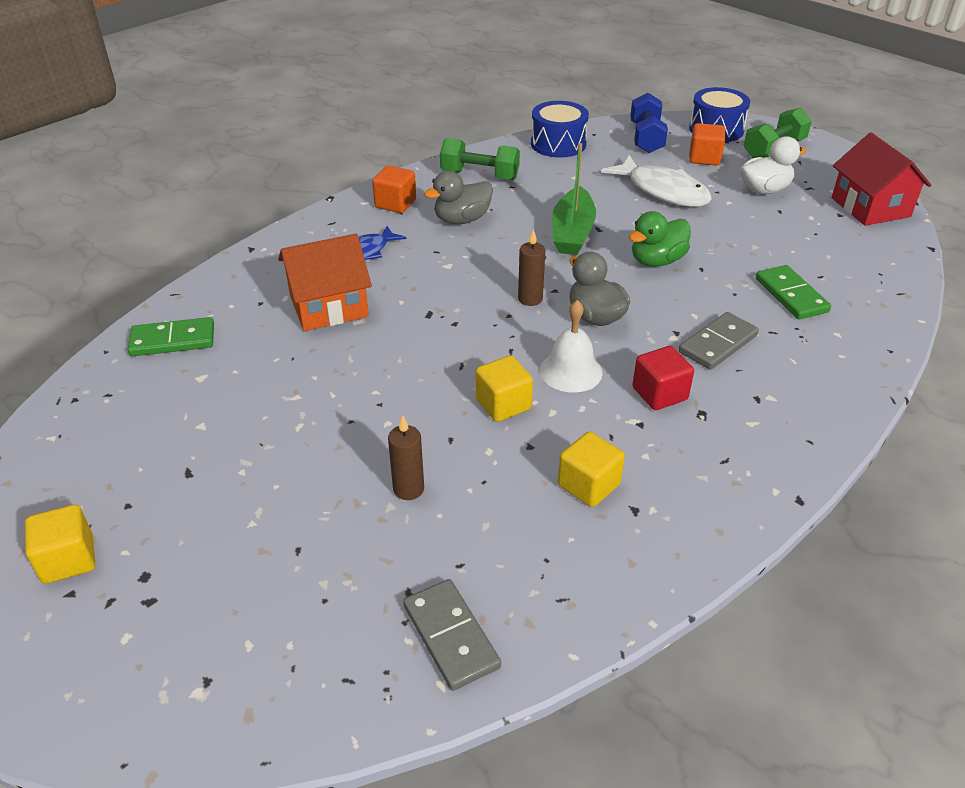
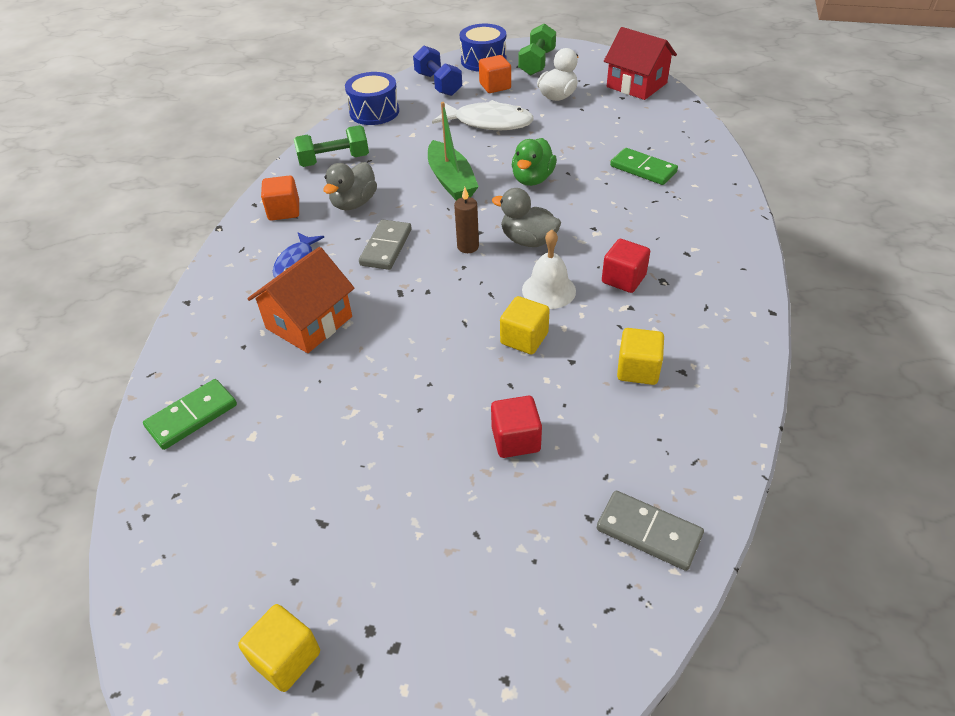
camera: 30 degrees left, 5 degrees up
(408, 489) = (516, 439): brown candle -> red cube
(717, 344) = (628, 225): grey domino -> grey domino (386, 247)

